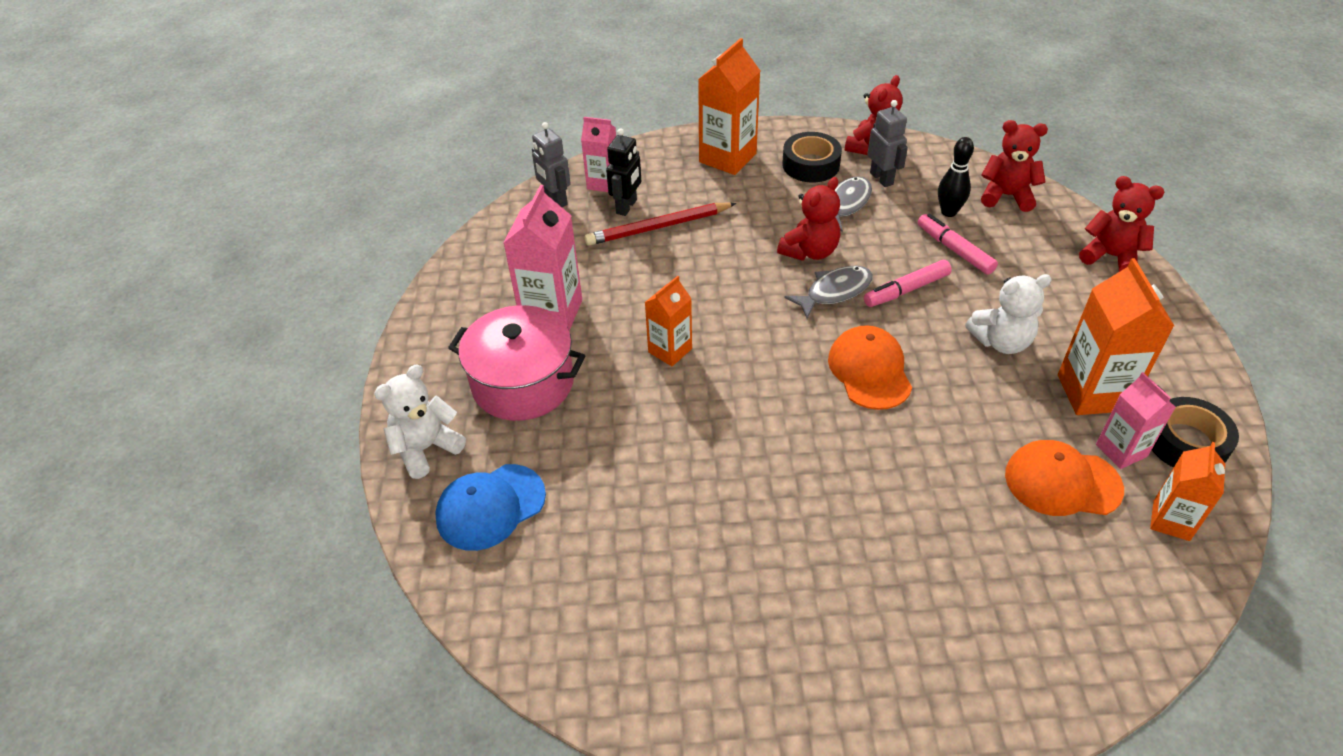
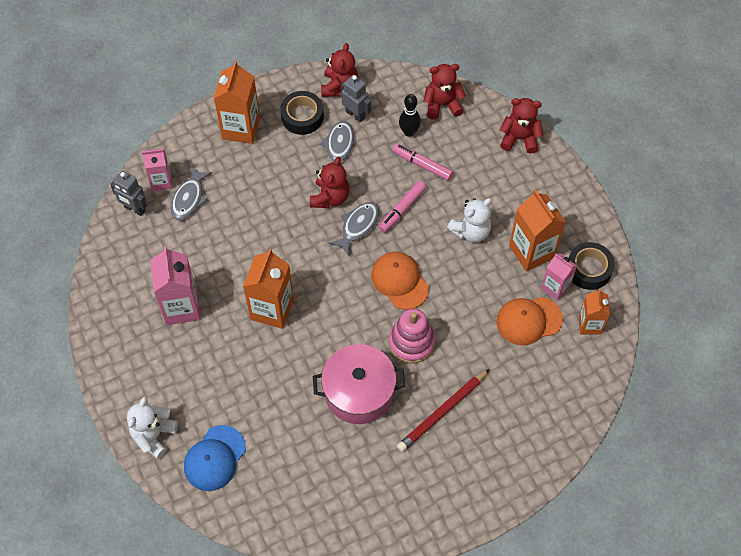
camera: 25 degrees left, 15 degrees up
(523, 383) = (190, 367): pink pot -> pink pot (359, 392)
(627, 207) = (189, 198): black robot -> grey fish
(658, 227) = (219, 210): red pencil -> red pencil (442, 412)
(670, 350) = (272, 309): orange carton -> orange carton, size x1.63
(857, 452) = (411, 342): none -> pink stacking toy

